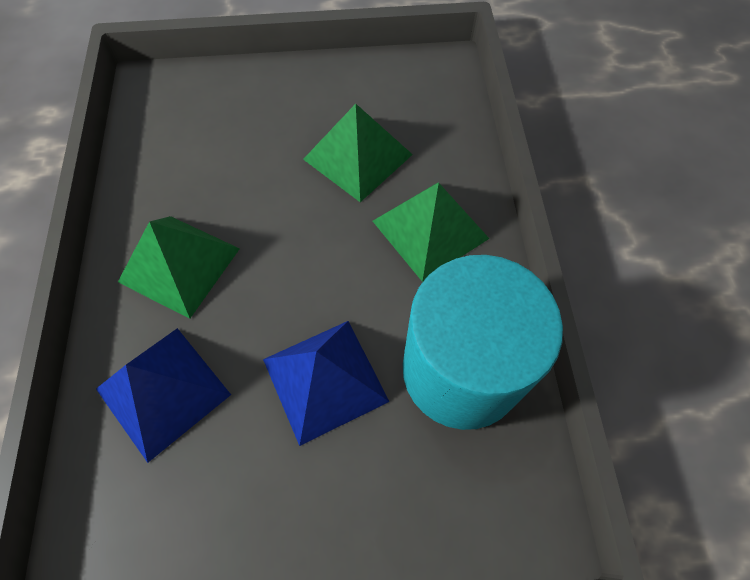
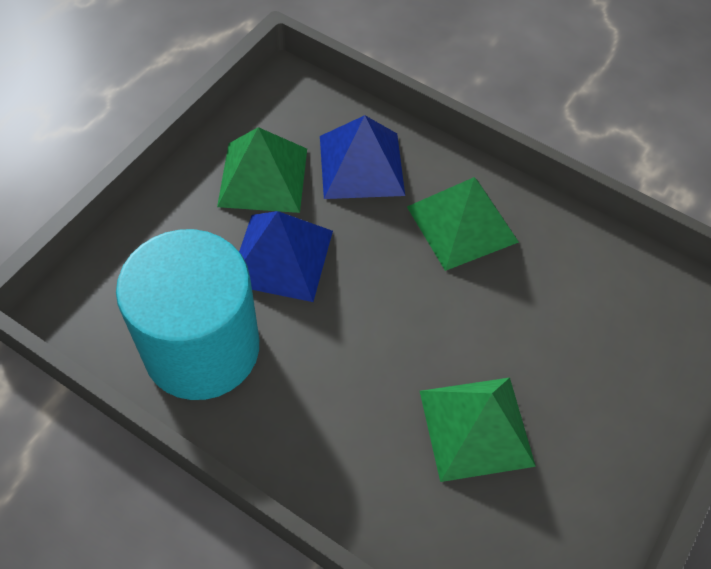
camera: 125 degrees right, 5 degrees down
(430, 229) = (341, 426): green pyramid -> green pyramid (263, 177)

